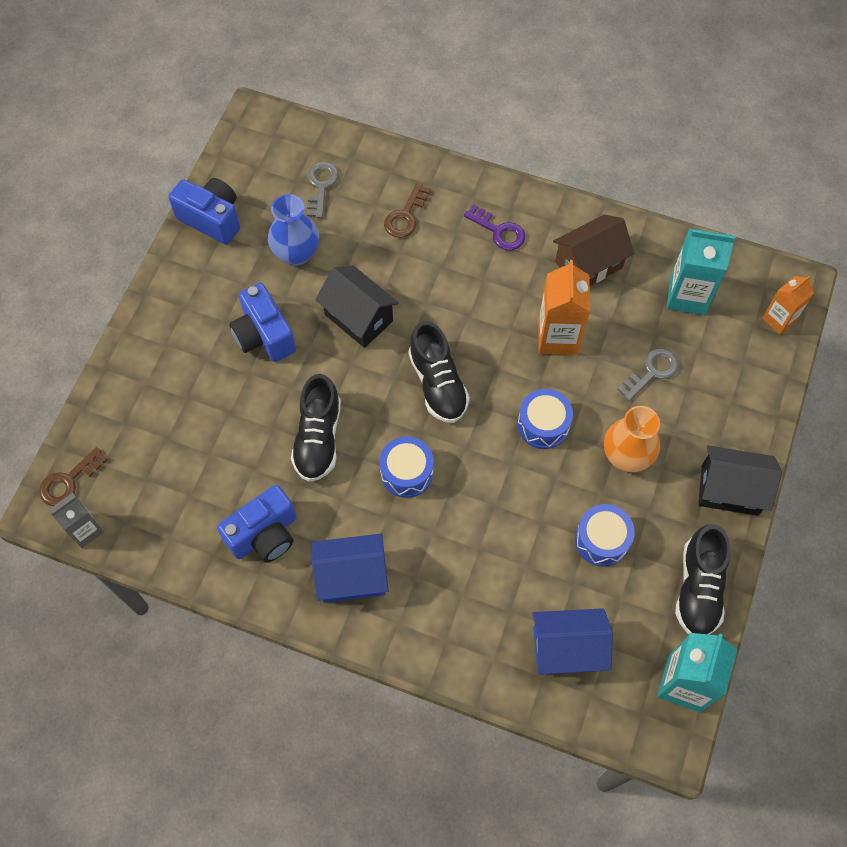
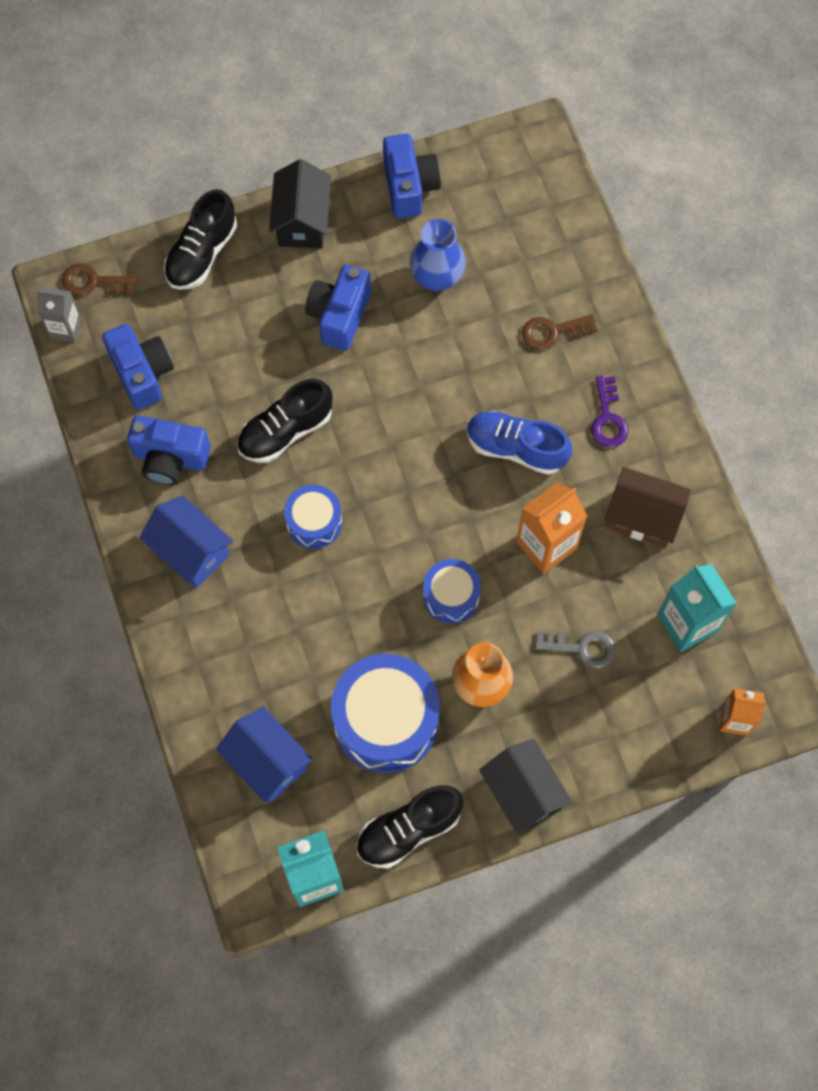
camera: 50 degrees right, 5 degrees up
(177, 502) = (142, 373): none -> blue camera
(321, 186) = (519, 242): grey key -> none
(358, 318) = (421, 373): black house -> black house (302, 221)
(438, 383) = (415, 483): black shoe -> black shoe (202, 253)
(469, 301) = (516, 448): none -> blue shoe
(601, 540) = (386, 720): blue drum -> blue drum, size x1.82

